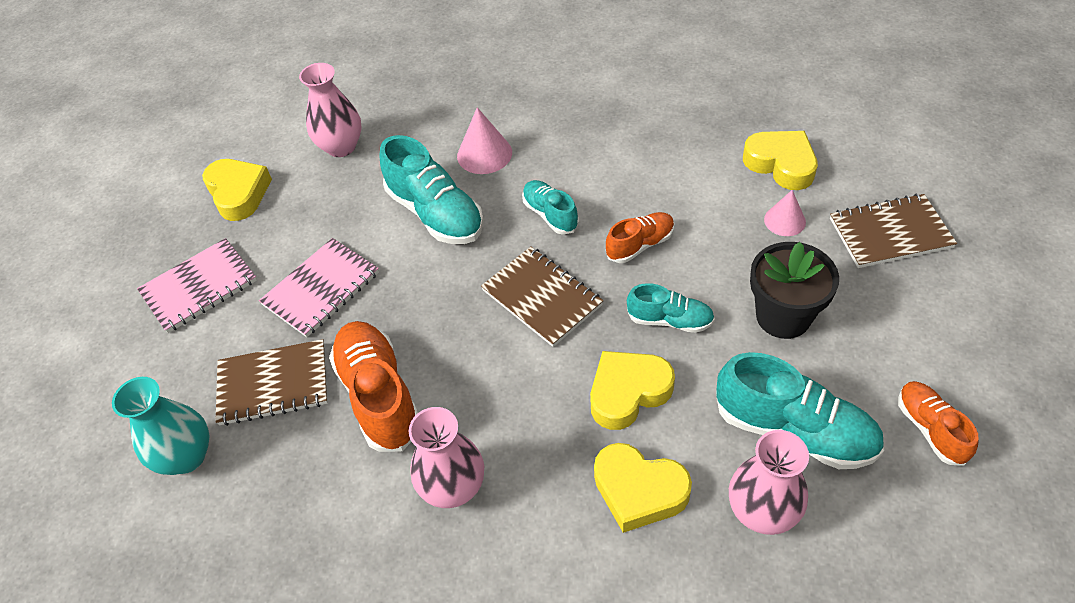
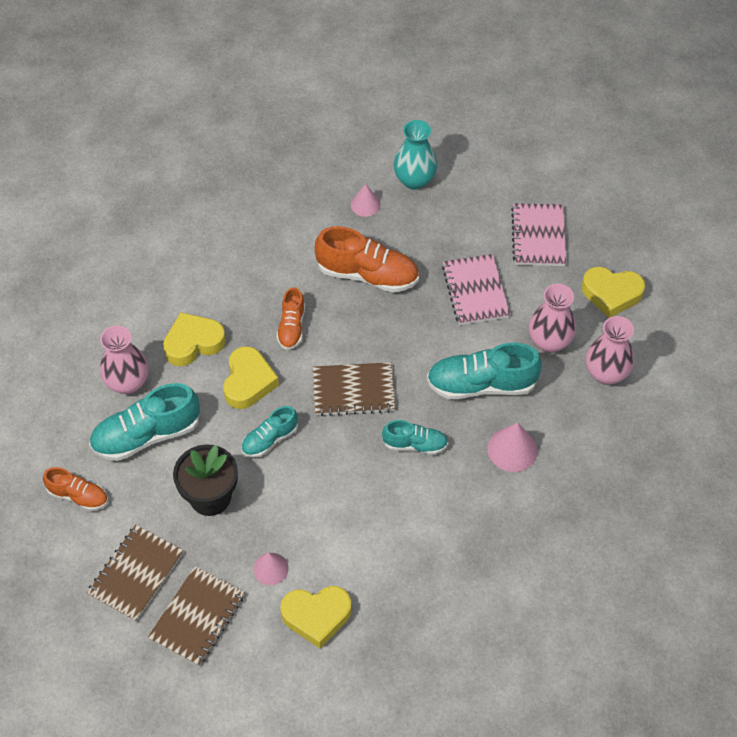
camera: 125 degrees right, 5 degrees up
(267, 479) = (365, 204): none -> pink cone
(273, 384) = (424, 235): brown notebook -> brown notebook (136, 574)
(453, 487) = (279, 272): pink vase -> pink vase (549, 341)
(640, 245) = (338, 472): orange shoe -> orange shoe (291, 327)

